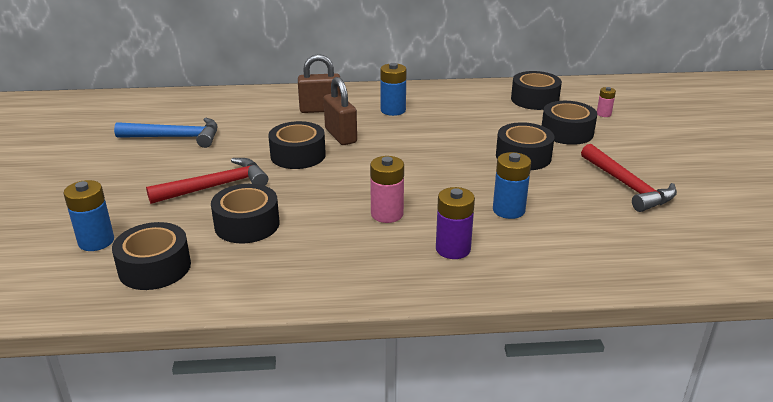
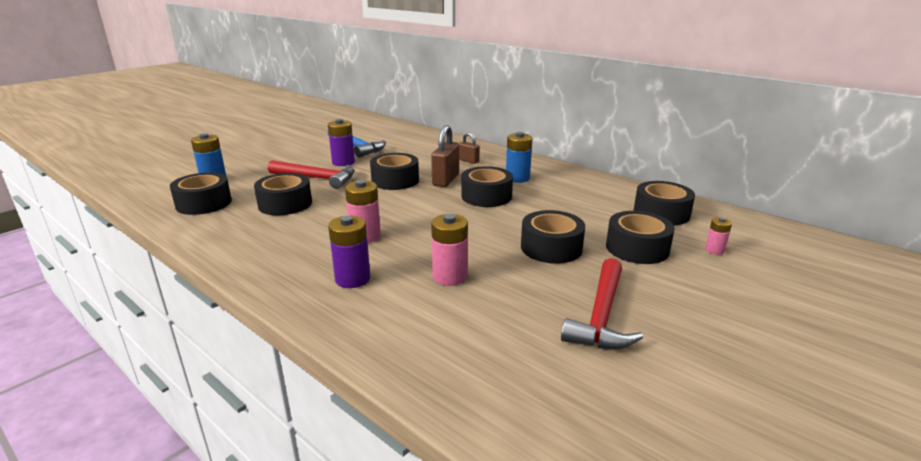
camera: 45 degrees right, 5 degrees down
(202, 159) = (343, 162): none -> purple battery
(320, 109) = (468, 161): brown padlock -> brown padlock, size x0.57
(403, 136) = (486, 196): none -> black tape
(508, 210) = (450, 277): blue battery -> pink battery

